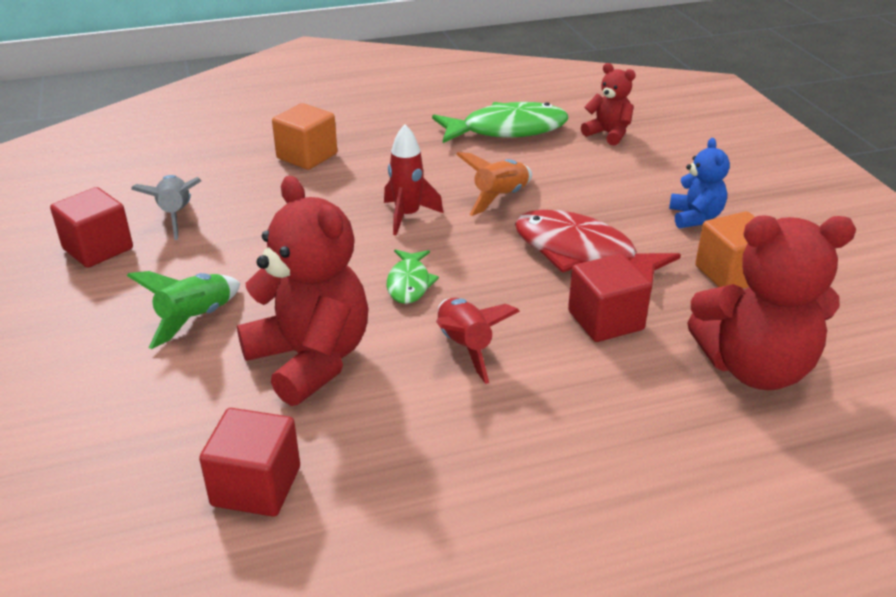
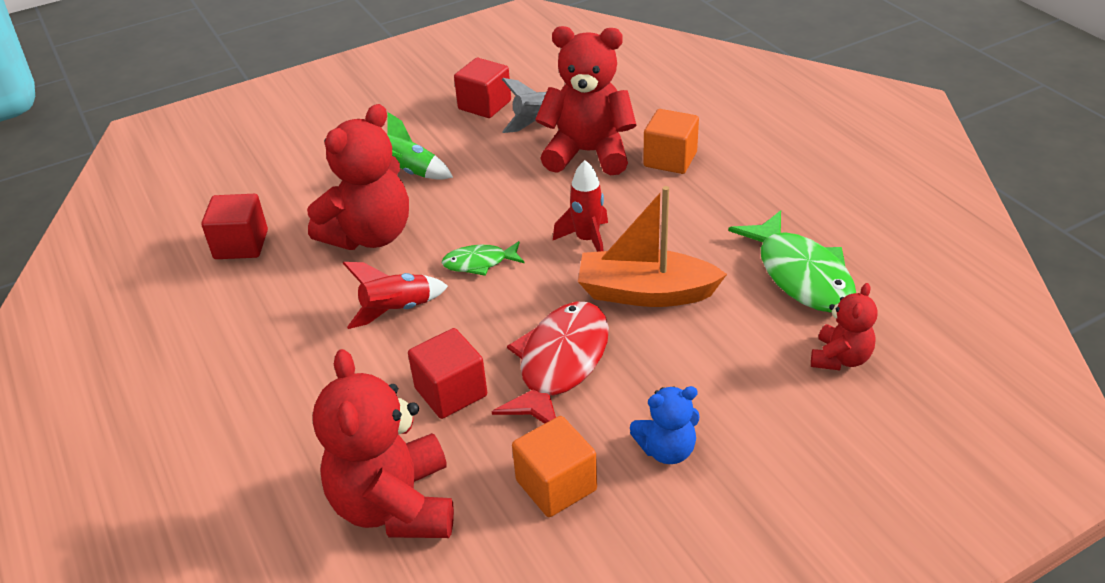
camera: 80 degrees right, 5 degrees up
(260, 196) = (588, 153): none -> red teddy bear
(500, 198) = (645, 293): orange rocket -> orange boat

